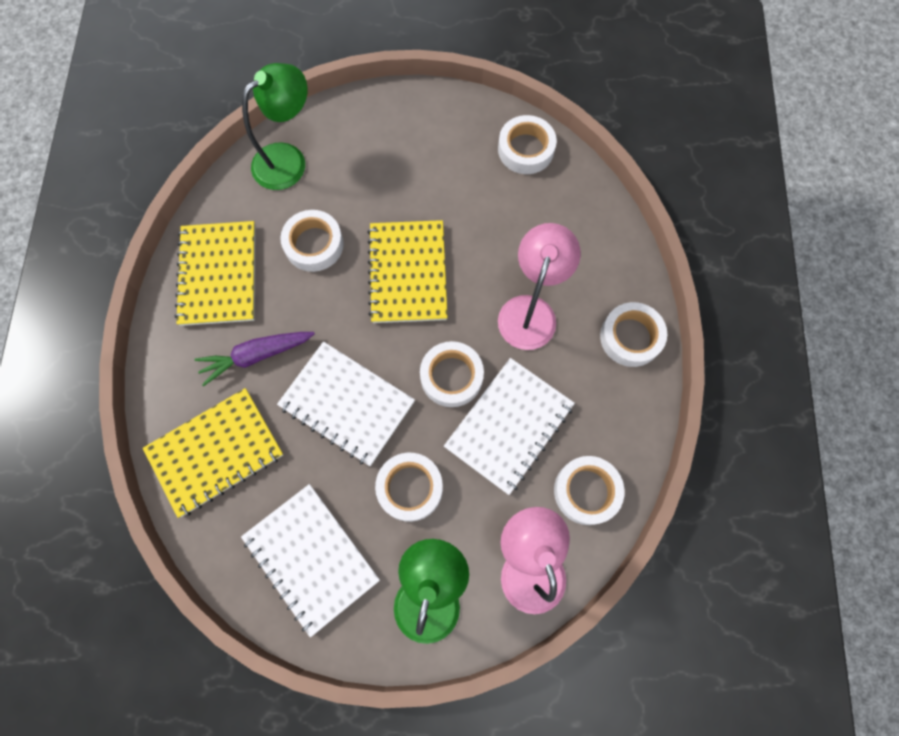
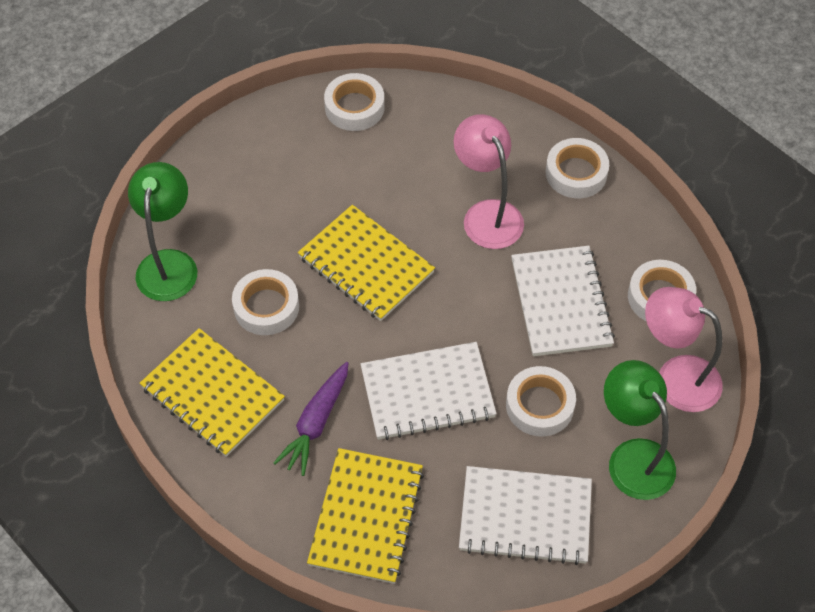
camera: 45 degrees left, 15 degrees down
(451, 376) = (482, 306): white tape -> none

